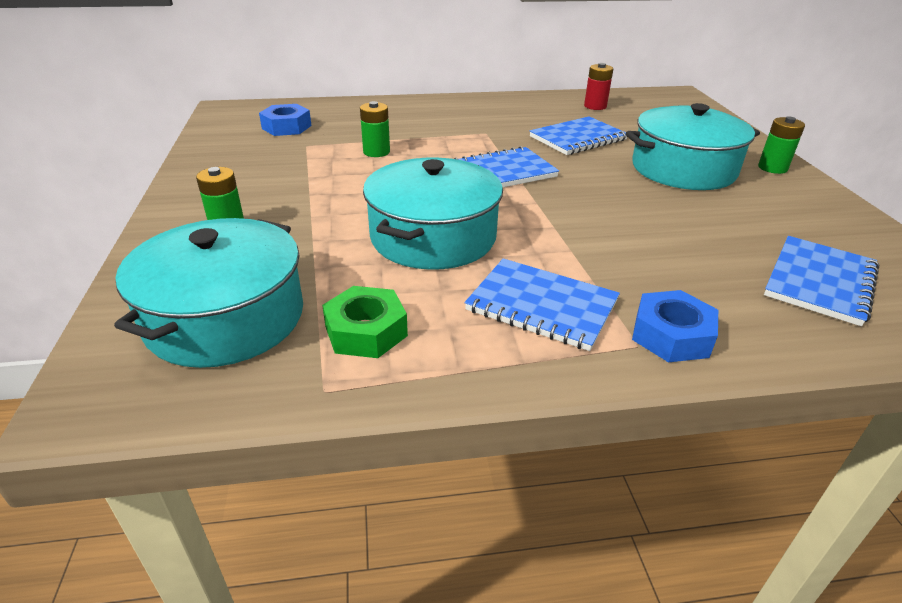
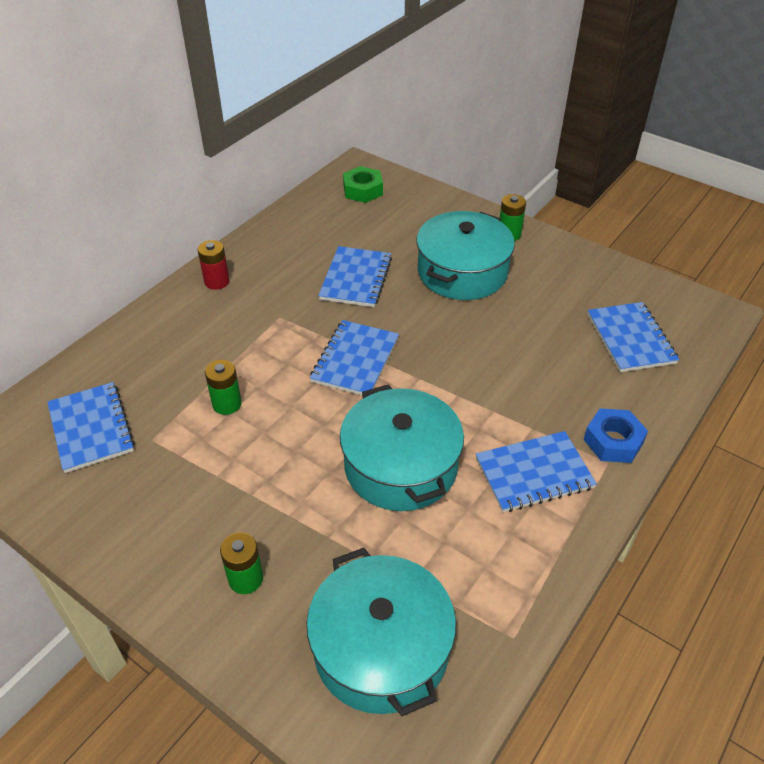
camera: 45 degrees left, 10 degrees up
(286, 127) = (91, 428): blue nut -> blue notebook
(366, 331) = (474, 578): green nut -> green nut (363, 190)
(595, 106) = (317, 223): red battery -> red battery (217, 282)

